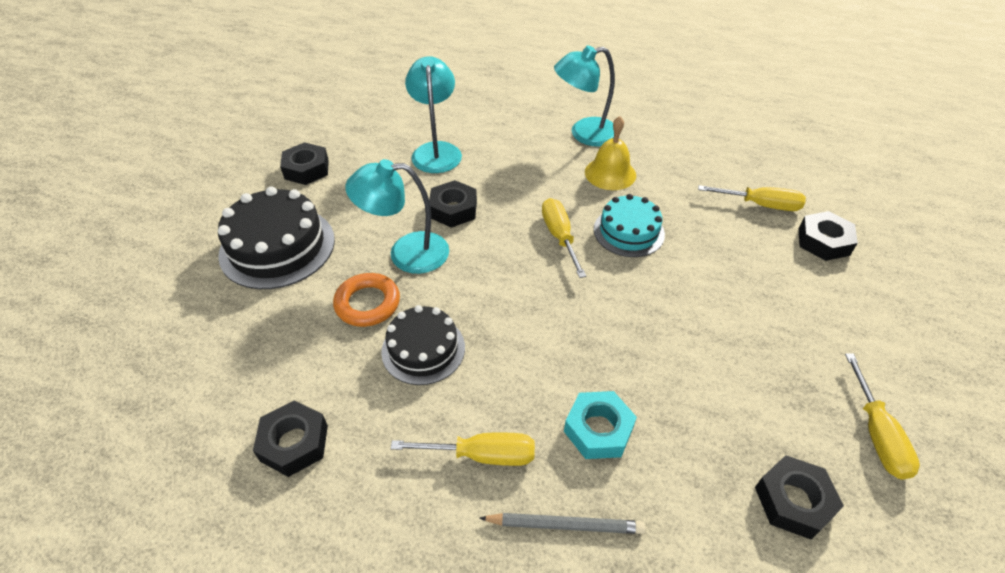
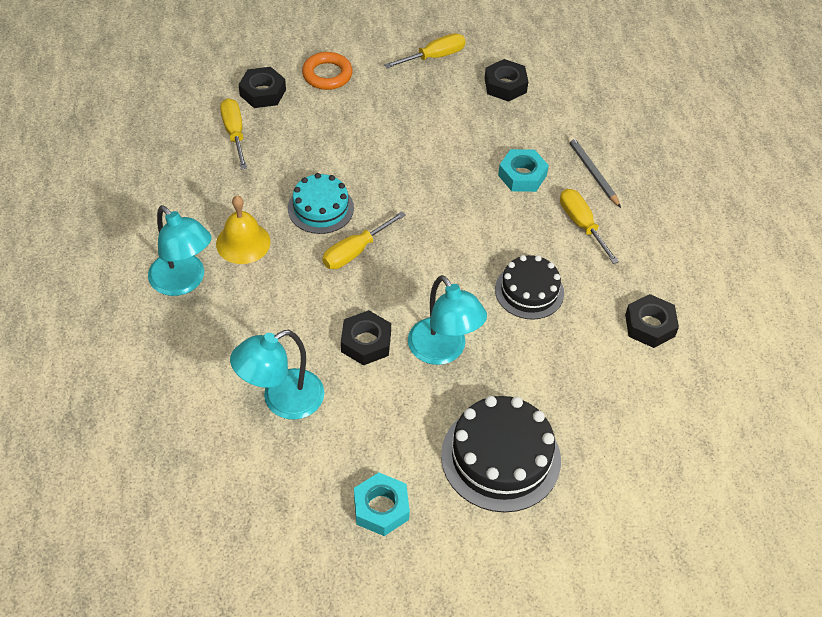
camera: 120 degrees left, 5 degrees up
(306, 169) = (381, 508): black nut -> turquoise nut
(367, 303) = (514, 349): orange ring -> orange ring (327, 75)

